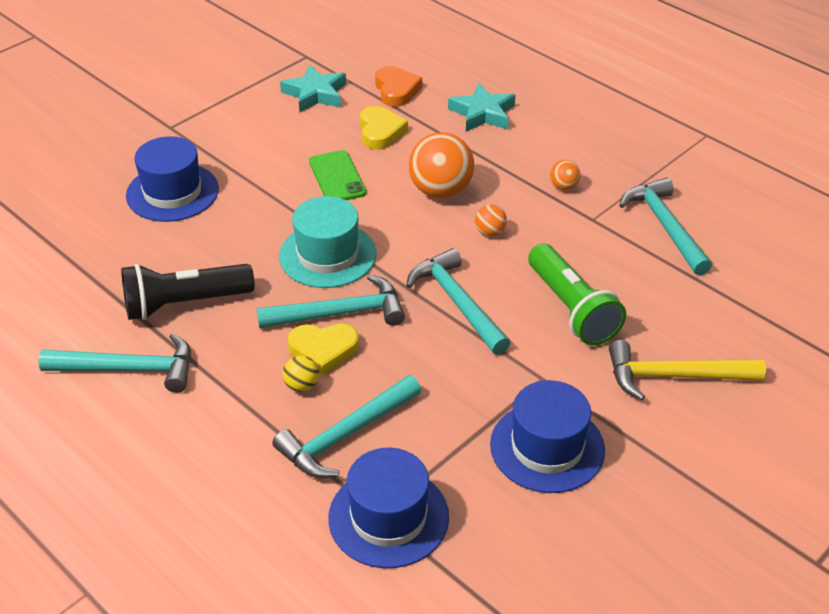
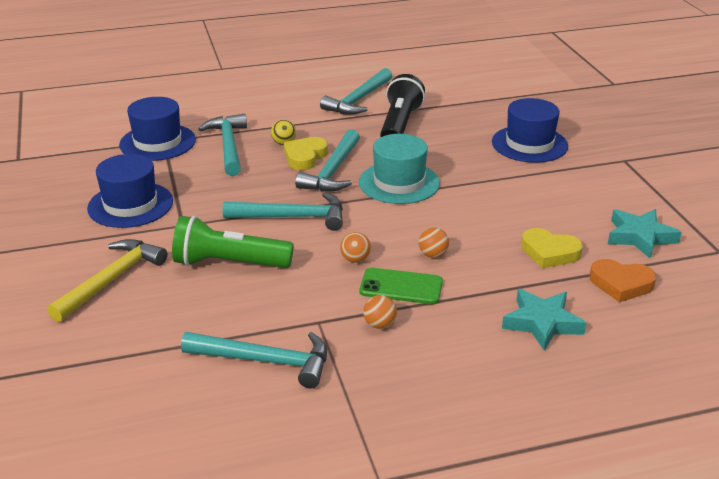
camera: 120 degrees right, 10 degrees down
(337, 177) = (494, 212): green phone -> green phone (401, 287)
(441, 191) = (433, 255): orange ball -> orange ball, size x0.47

